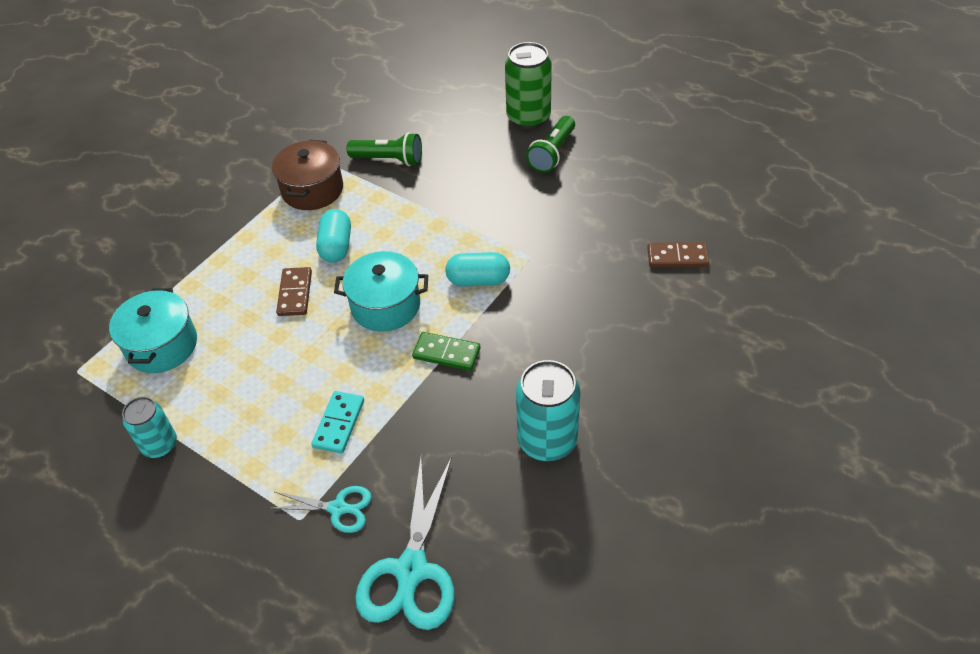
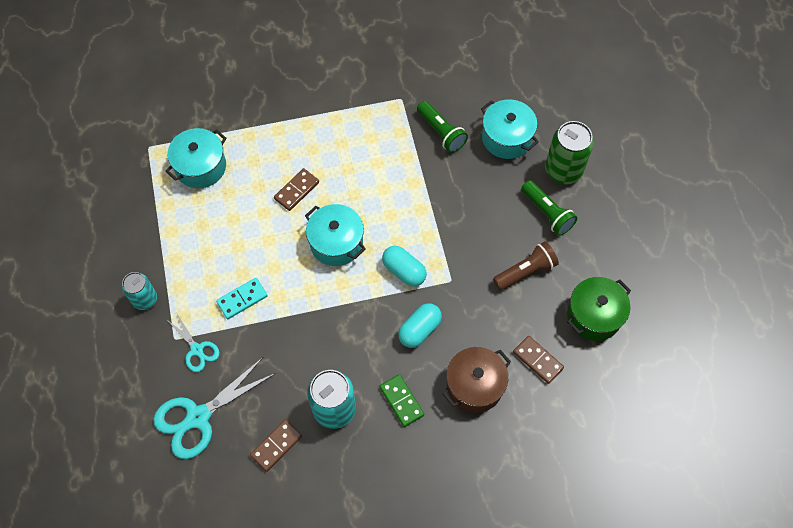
camera: 40 degrees right, 15 degrees up
(160, 445) = (149, 232): turquoise can -> turquoise can (145, 299)
(312, 190) = (374, 119): brown pot -> brown pot (474, 385)
(336, 246) = (349, 175): turquoise capsule -> turquoise capsule (419, 330)
(446, 353) = (338, 305): green domino -> green domino (401, 401)
(453, 127) = (506, 138): none -> turquoise pot
(527, 523) = (276, 446): none -> brown domino
(552, 153) = (547, 213): green flashlight -> green flashlight turned 105 degrees counterclockwise
(586, 204) = (526, 271): none -> brown flashlight
(679, 193) = (594, 315): none -> green pot

